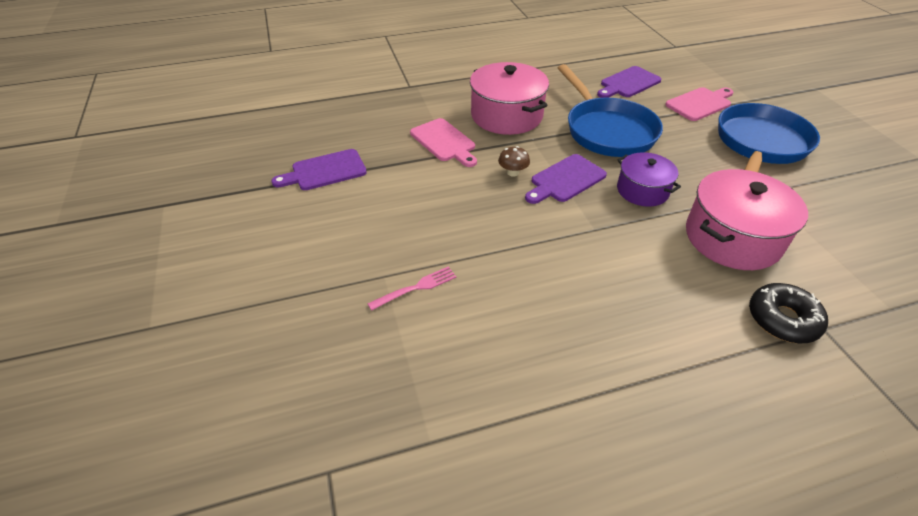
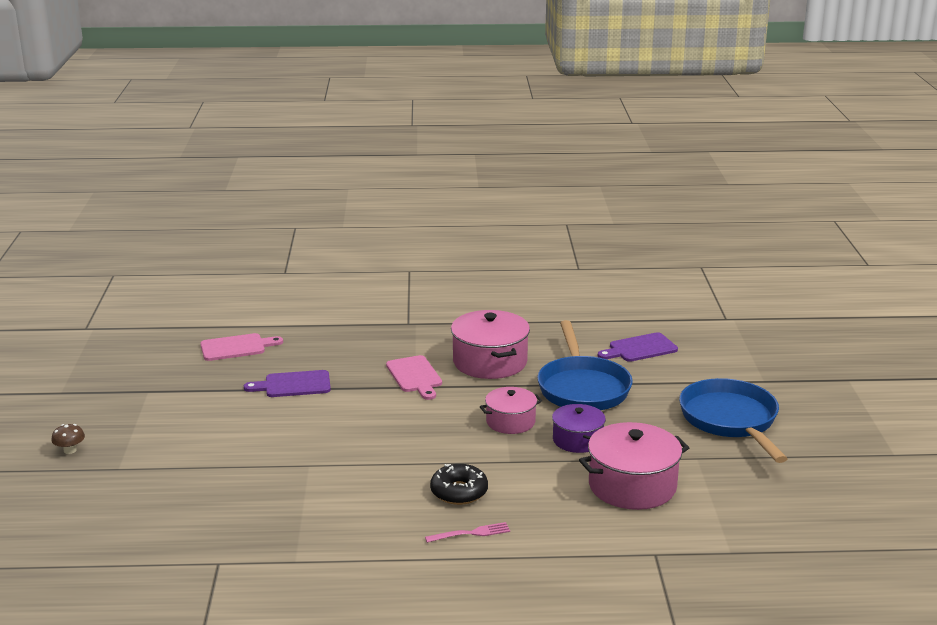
camera: 15 degrees right, 20 degrees down
(416, 288) = (331, 476): pink fork -> pink fork (471, 533)
(513, 172) = (464, 409): brown mushroom -> brown mushroom (70, 450)
(565, 180) = (510, 422): purple cutting board -> pink pot
(700, 103) = (701, 377): pink cutting board -> pink cutting board (236, 347)
(760, 145) = (731, 421): blue pan -> blue pan turned 60 degrees counterclockwise
(782, 319) = (625, 543): black donut -> black donut (459, 492)

